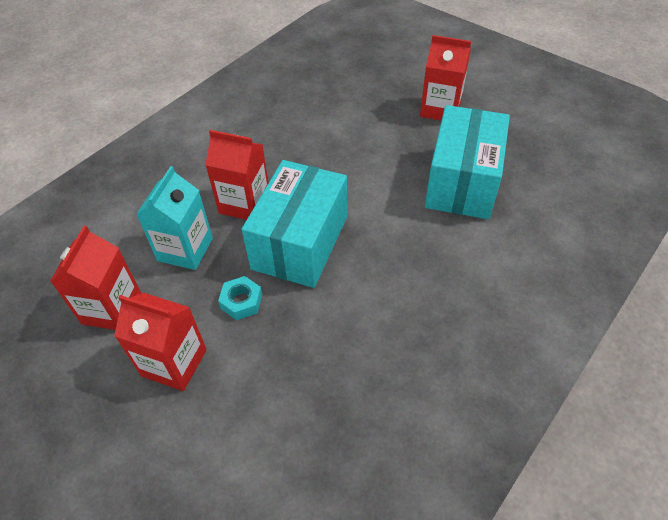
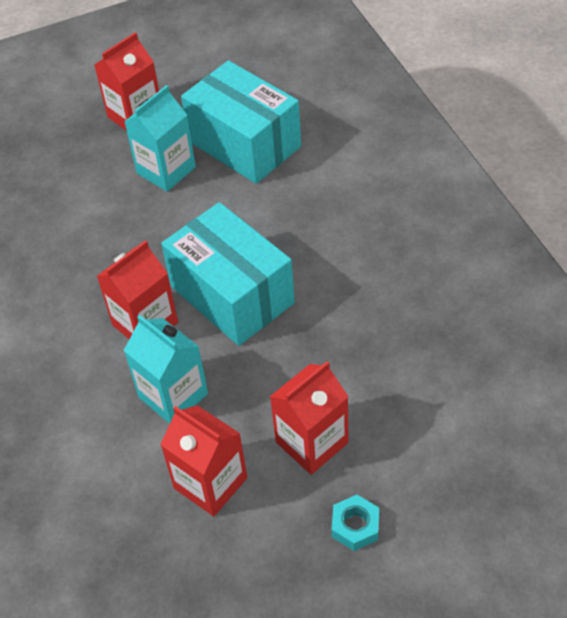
camera: 60 degrees left, 0 degrees up
(241, 301) = (273, 366): turquoise nut -> turquoise nut (355, 526)
(399, 149) = (166, 170): none -> turquoise carton

